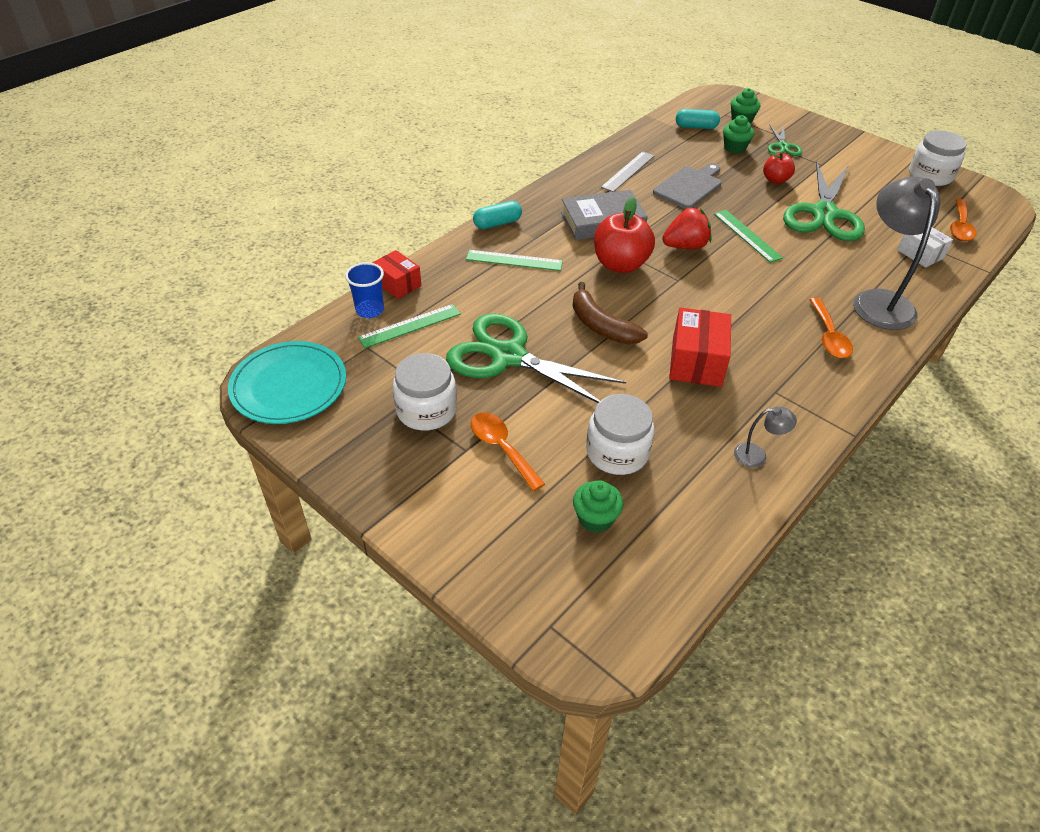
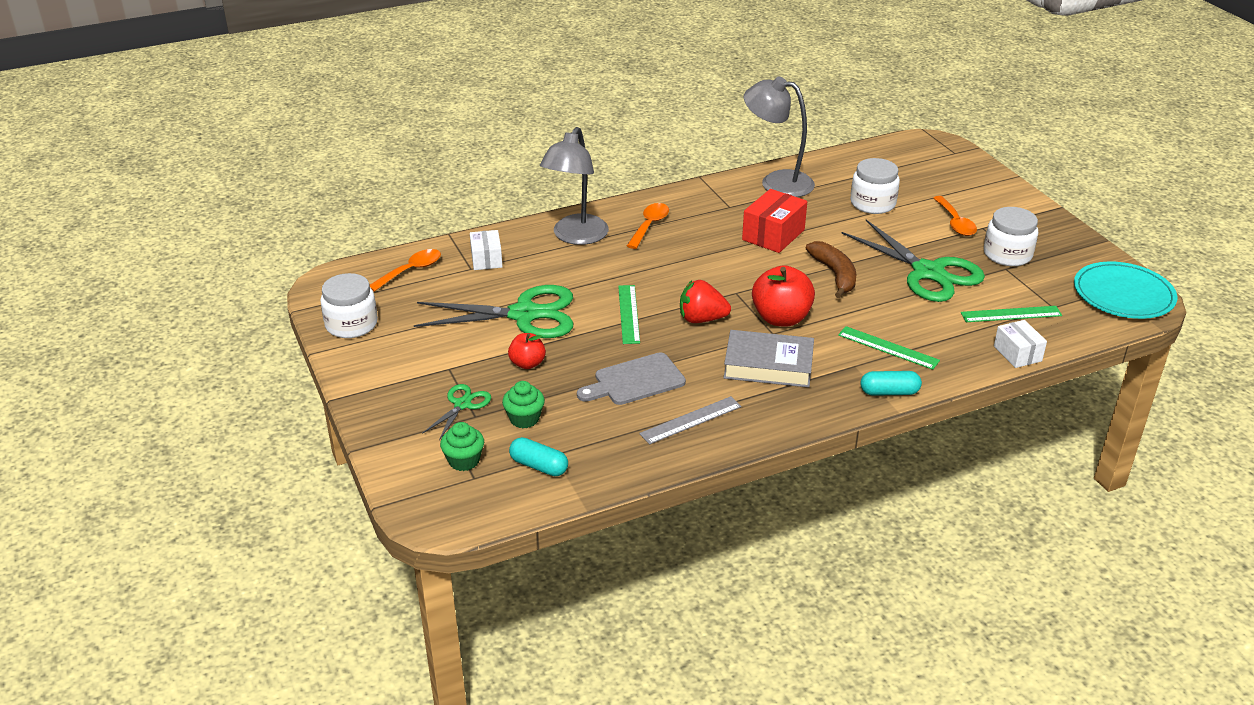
camera: 155 degrees left, 10 degrees down
(370, 310) = (1049, 336): blue cup -> none
(398, 284) = (1017, 353): red box -> white box
(595, 518) = (906, 181): green cupcake -> none
(757, 455) = (776, 182): grey lamp -> grey lamp, size x2.30
(824, 214) = (524, 314): green scissors -> green scissors turned 45 degrees clockwise

